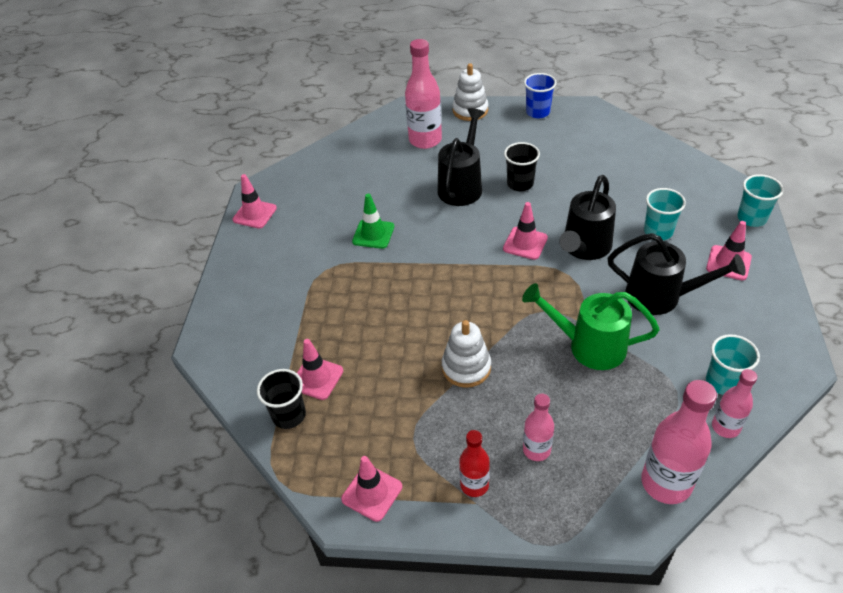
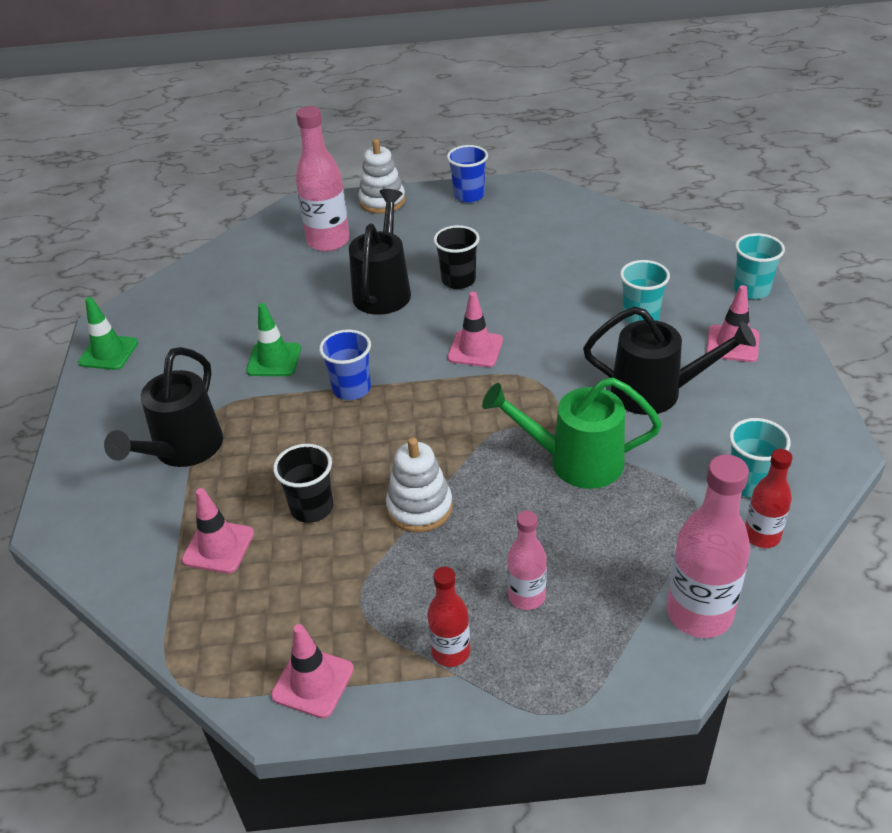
camera: 10 degrees left, 5 degrees down
(255, 214) = (108, 353): pink traffic cone -> green traffic cone
(289, 415) = (185, 599): black cup -> black cup (312, 508)
(428, 265) = (351, 389): none -> blue cup
(584, 248) = (551, 347): black watering can -> black watering can (182, 451)
(725, 427) = (761, 536): pink bottle -> red bottle

